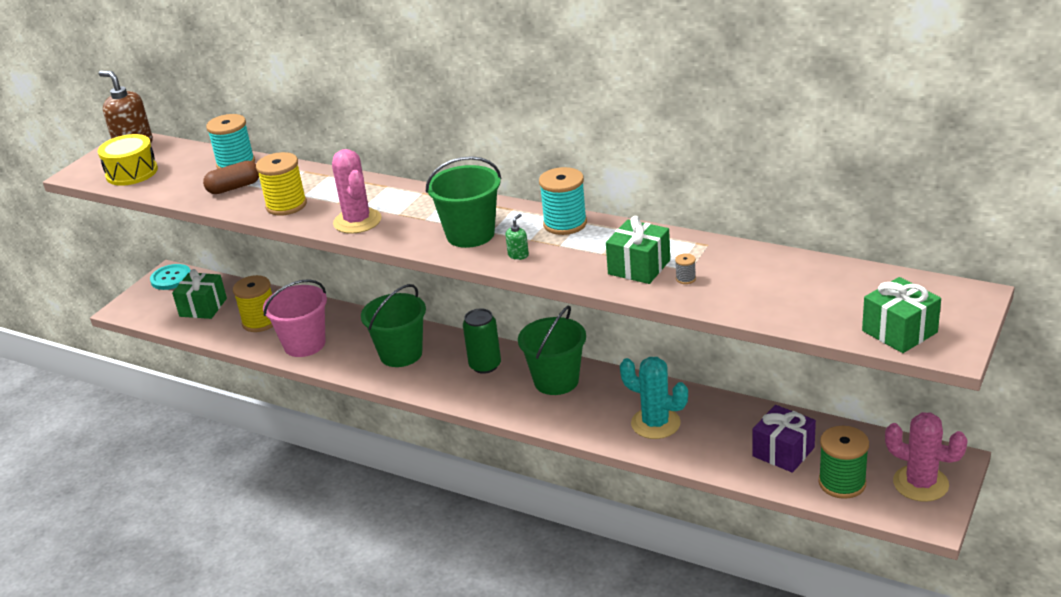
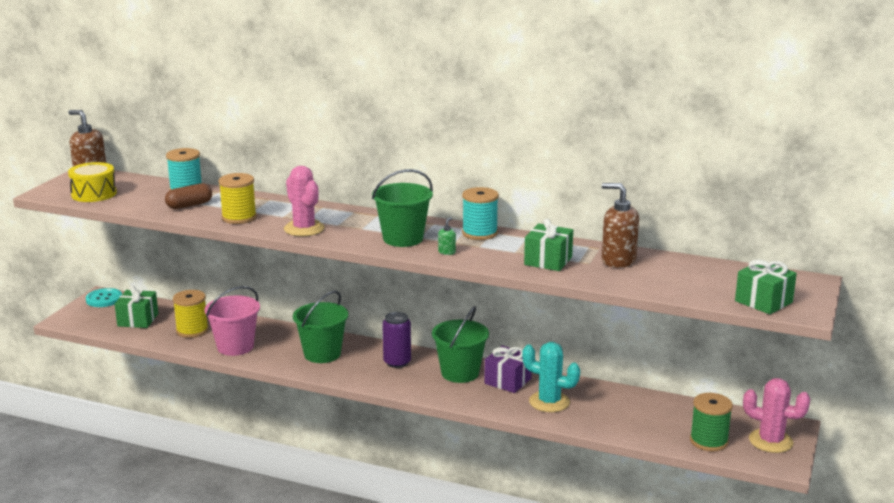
camera: 10 degrees left, 10 degrees down
(485, 365) = (397, 362): green can -> purple can
(685, 279) = (587, 268): grey spool -> none
(727, 265) = (618, 260): none -> brown soap dispenser
(783, 452) = (657, 421): purple gift -> purple gift (508, 381)

